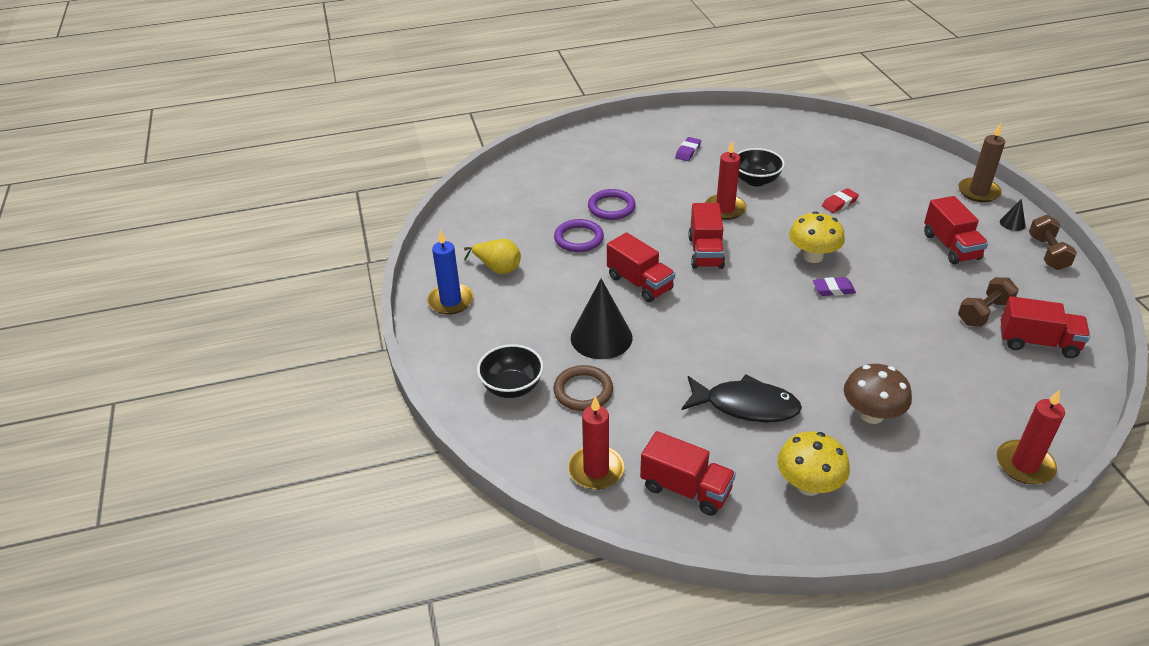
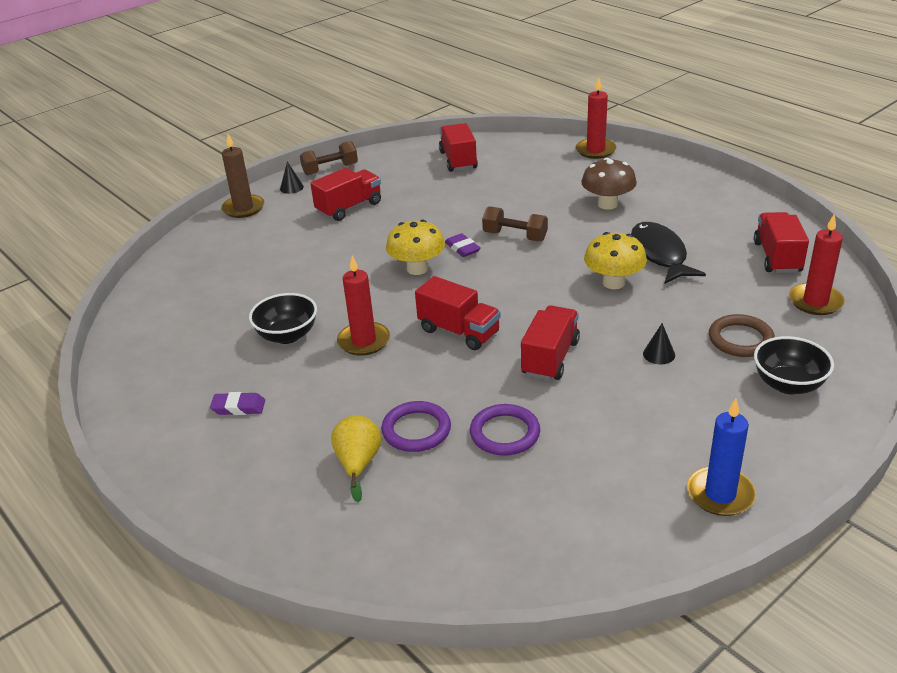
camera: 115 degrees left, 5 degrees down
(497, 268) = (622, 481): yellow pear -> yellow pear (358, 464)
(601, 337) = (659, 354): black cone -> black cone, size x0.45
(705, 252) = (459, 331): red truck -> red truck turned 60 degrees clockwise
(808, 485) = (708, 213): yellow mushroom -> yellow mushroom (613, 283)
(839, 203) = (307, 273): red eraser -> none
(984, 313) = (438, 182): brown dumbbell -> brown dumbbell (515, 236)

